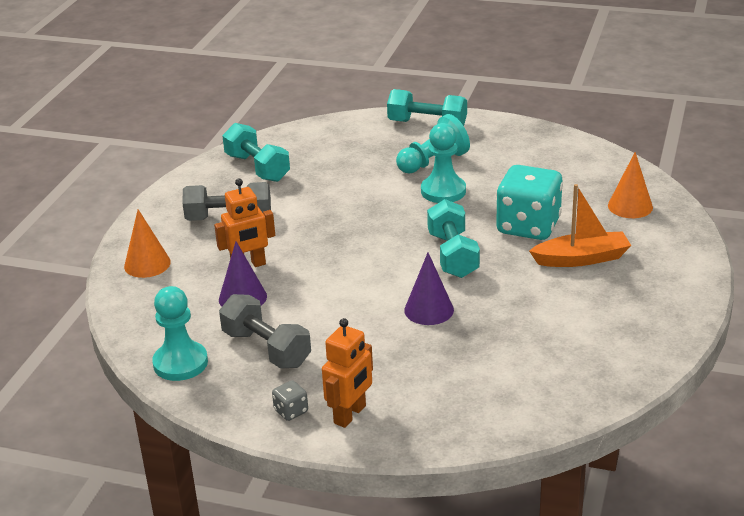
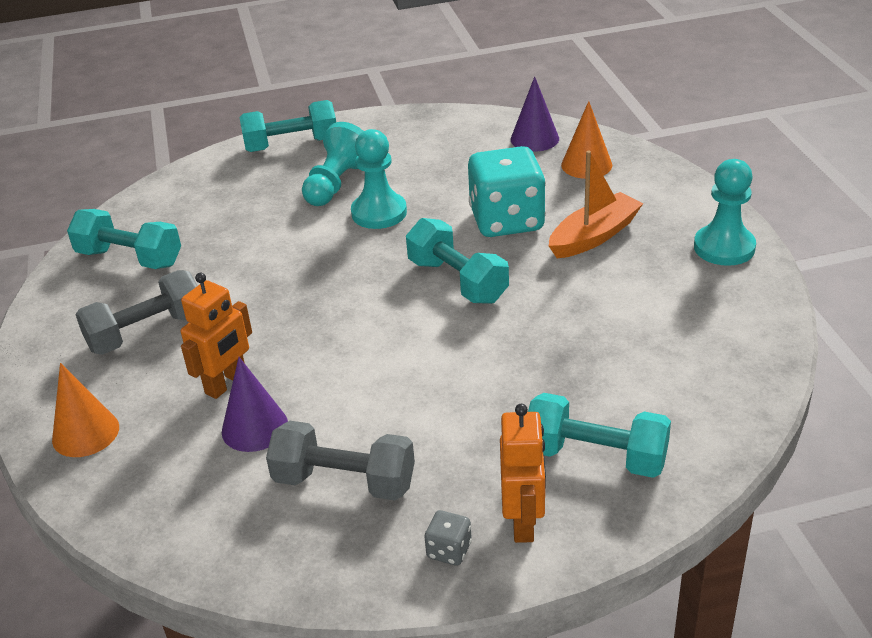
camera: 30 degrees left, 5 degrees up
(180, 363) = (248, 549): turquoise pawn -> turquoise pawn (724, 247)
(429, 310) = (491, 354): purple cone -> purple cone (534, 139)
(434, 397) = (595, 456): none -> turquoise dumbbell

